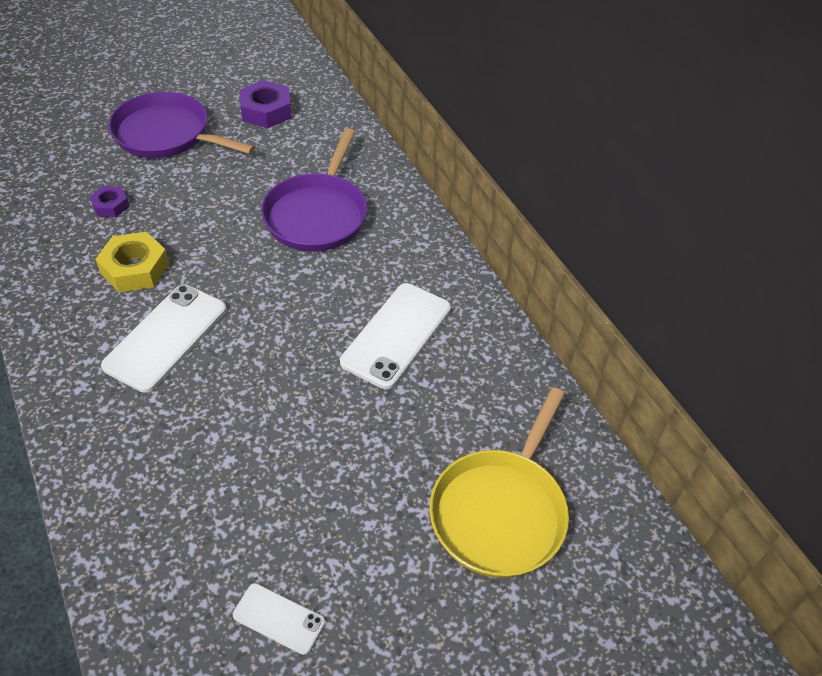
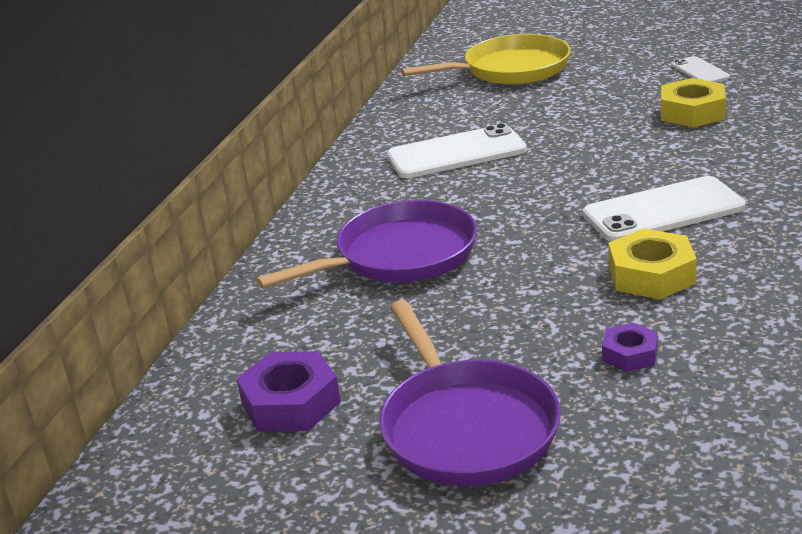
camera: 130 degrees left, 20 degrees down
(231, 508) = (692, 112): none -> yellow nut

